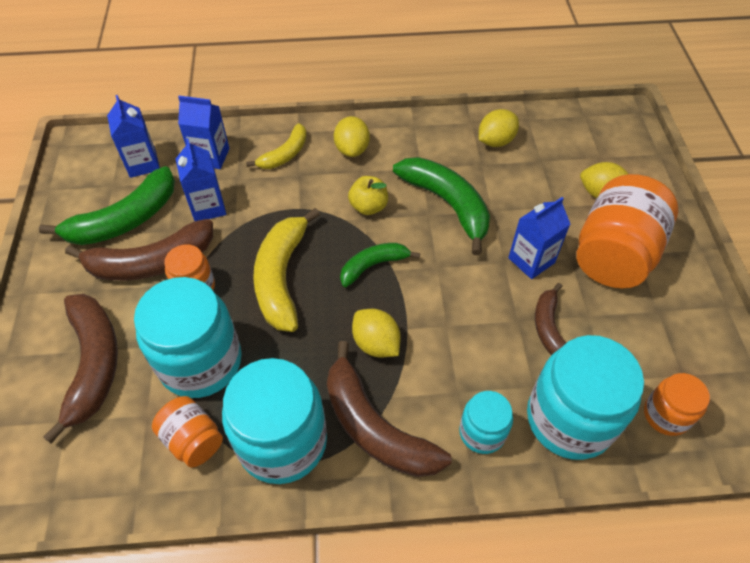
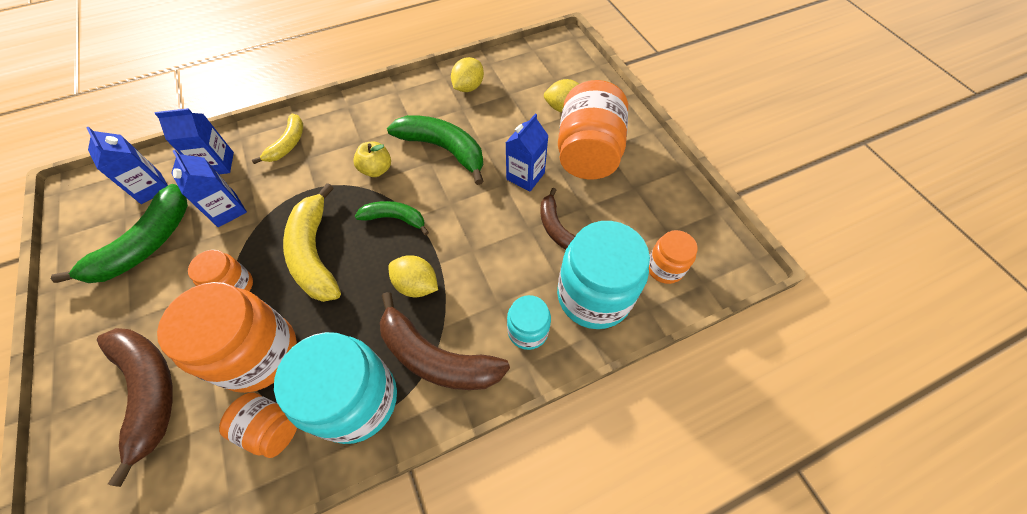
camera: 20 degrees left, 5 degrees up
(151, 263) = (184, 277): brown banana -> none
(200, 362) = (258, 353): turquoise jar -> orange jar
(352, 149) = (348, 124): yellow lemon -> none
(373, 265) = (395, 218): green banana -> green banana turned 60 degrees clockwise

